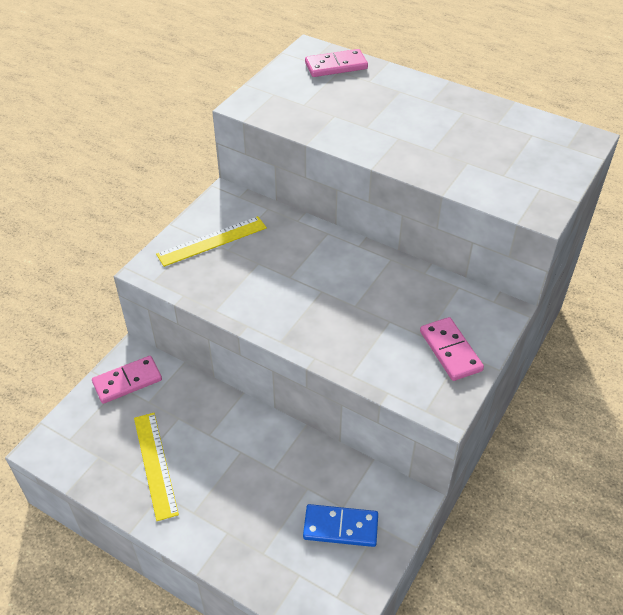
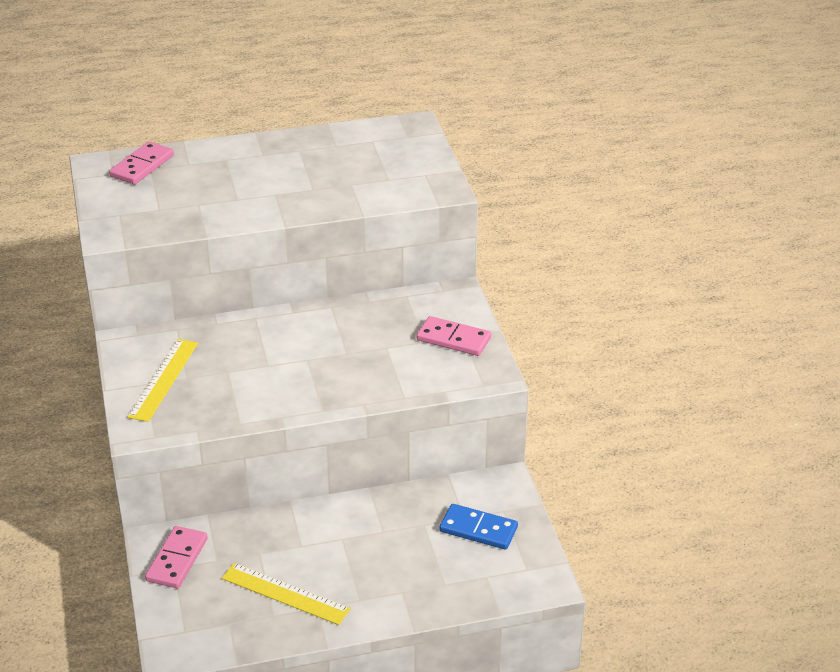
camera: 45 degrees left, 10 degrees down
(340, 527) = (478, 529): blue domino -> blue domino turned 60 degrees clockwise

